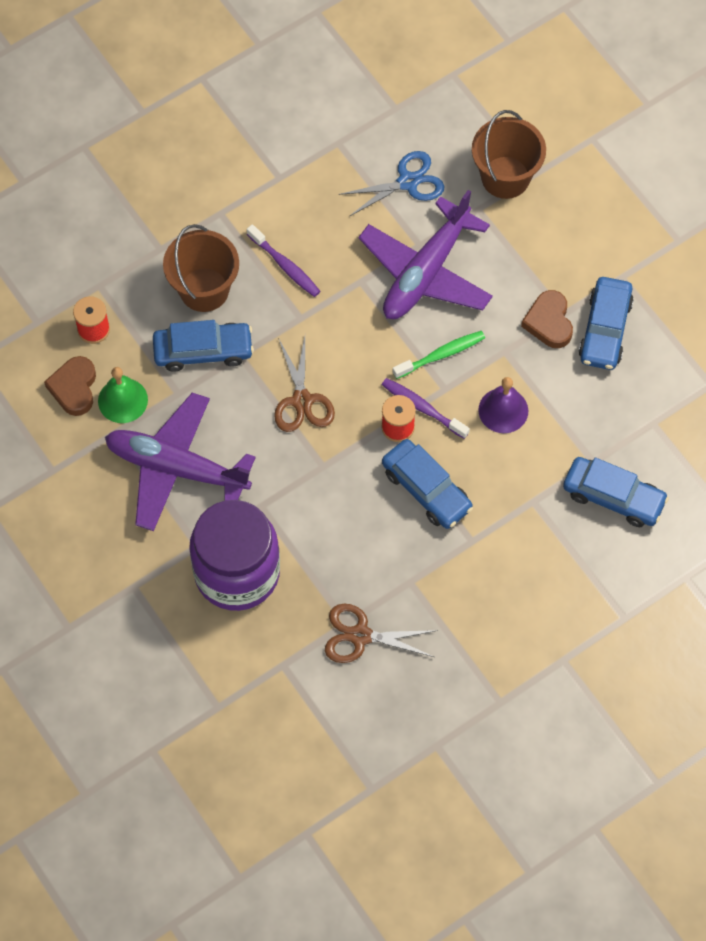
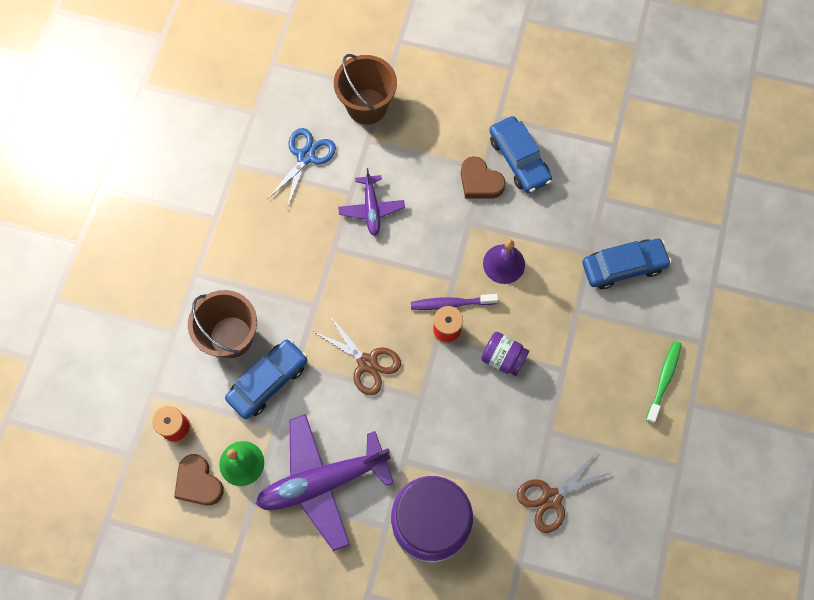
camera: 40 degrees left, 5 degrees up
(285, 266) = (273, 276): purple toothbrush -> none
(426, 272) = (371, 209): purple plane -> purple plane, size x0.53
(426, 489) = (503, 358): blue car -> purple jar
(441, 355) = (431, 257): green toothbrush -> green toothbrush (664, 380)

